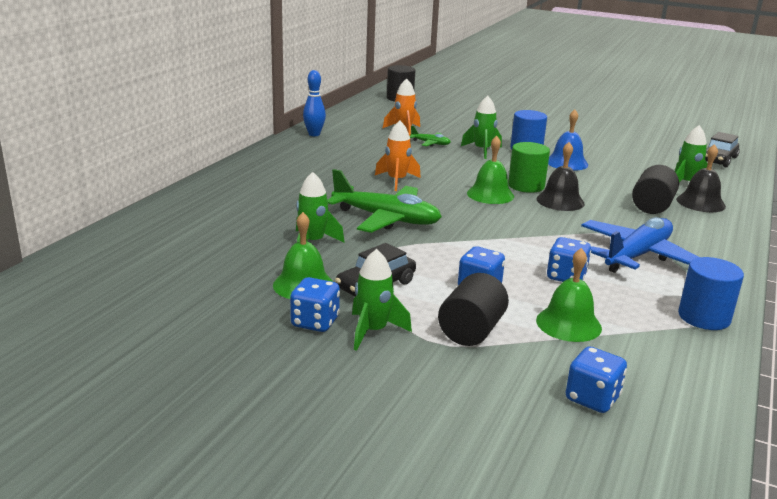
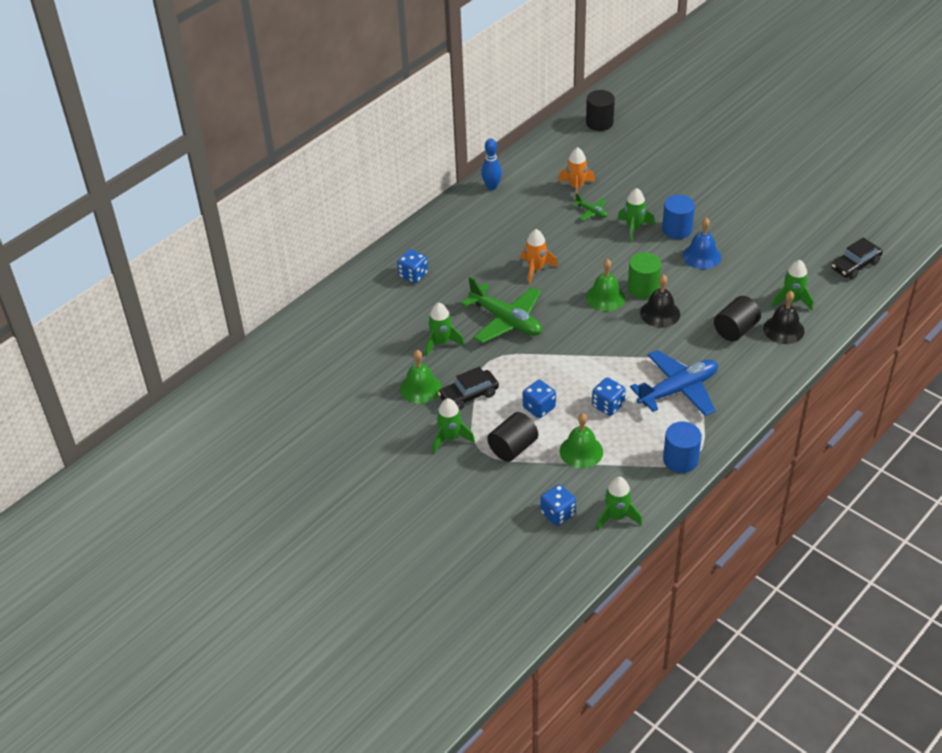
camera: 20 degrees right, 20 degrees up
(315, 322) = (417, 425): blue dice -> blue dice (413, 275)
(680, 390) = (616, 517): none -> green rocket

